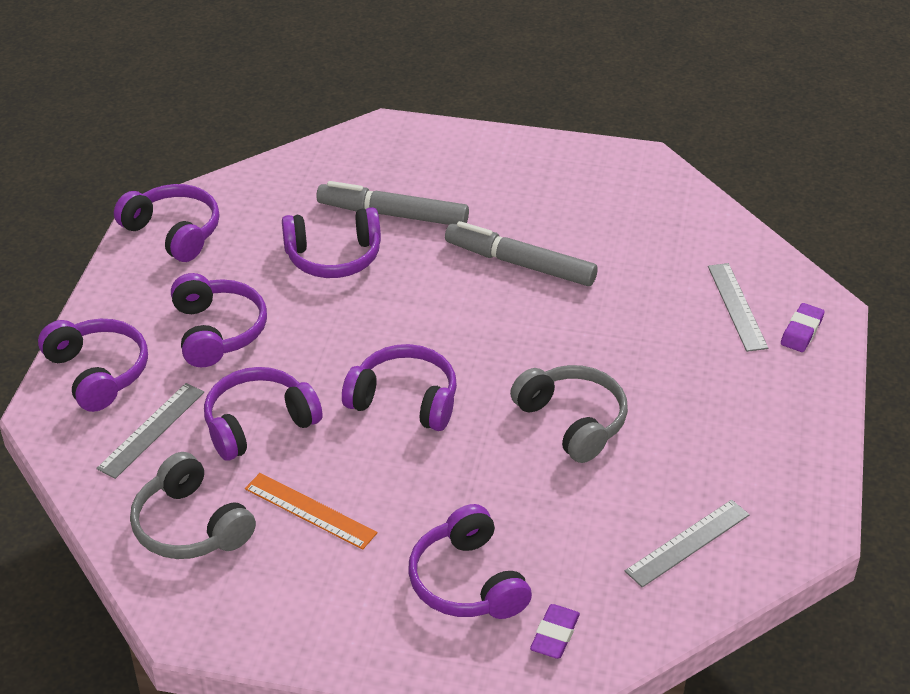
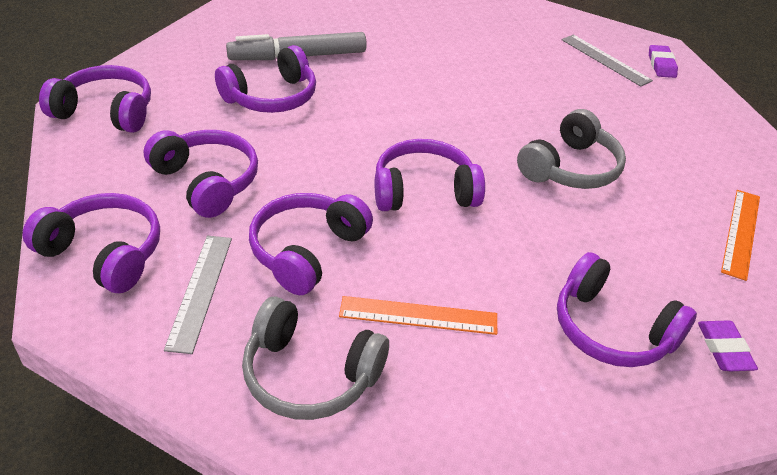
camera: 30 degrees left, 0 degrees up
(520, 263) = (428, 68): grey marker -> none
(572, 421) = (570, 168): grey headphones -> grey headphones turned 105 degrees clockwise
(687, 542) = (740, 233): grey ruler -> orange ruler

